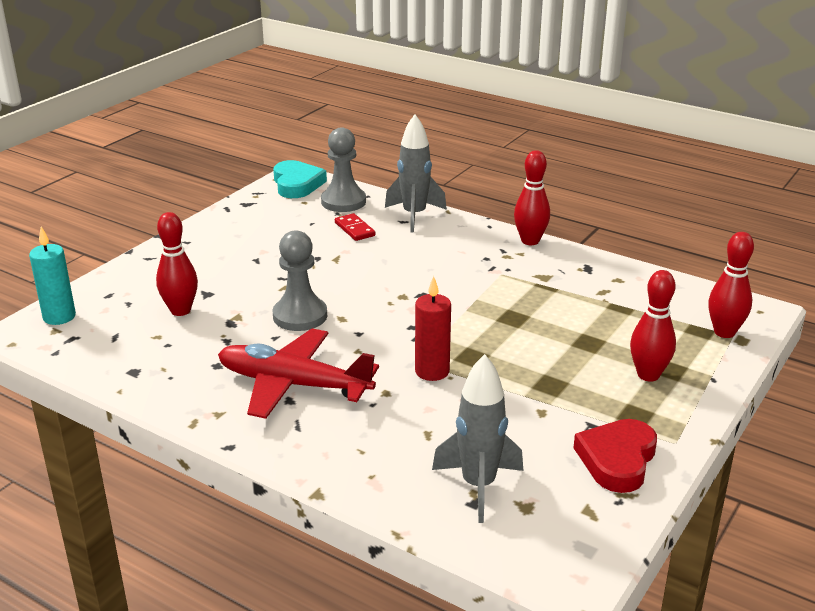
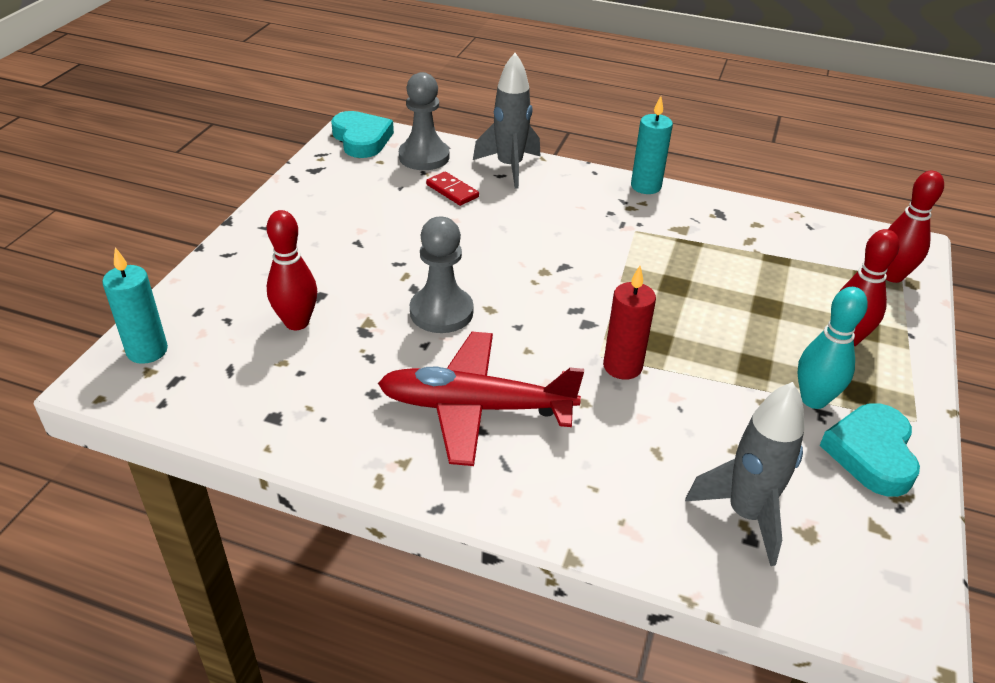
camera: 15 degrees left, 10 degrees up
(530, 241) = (646, 186): red bowling pin -> turquoise candle
(588, 415) = (813, 399): none -> turquoise bowling pin
(617, 460) = (871, 453): red heart -> turquoise heart

